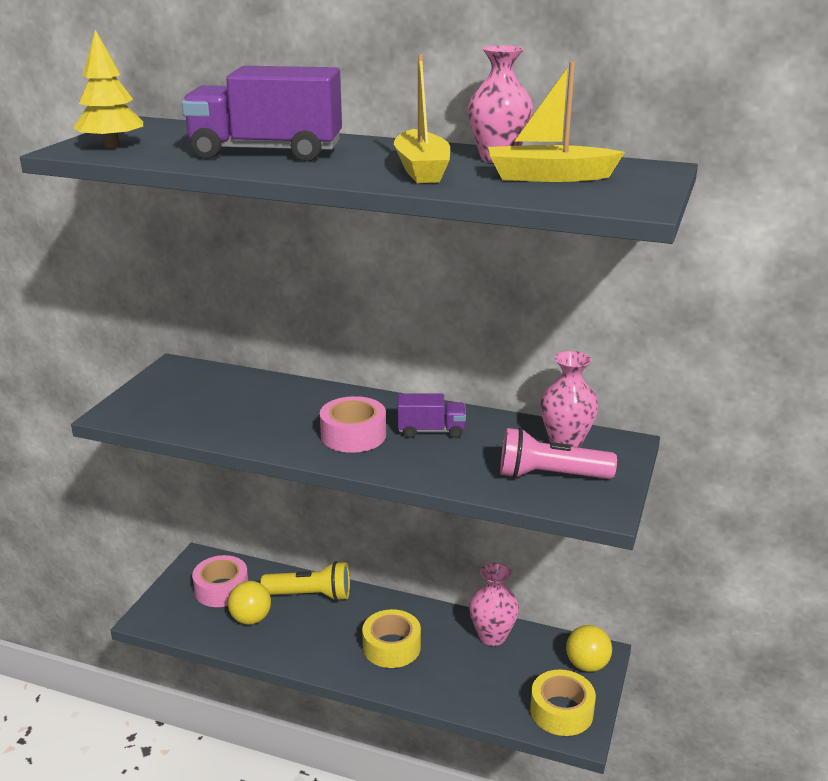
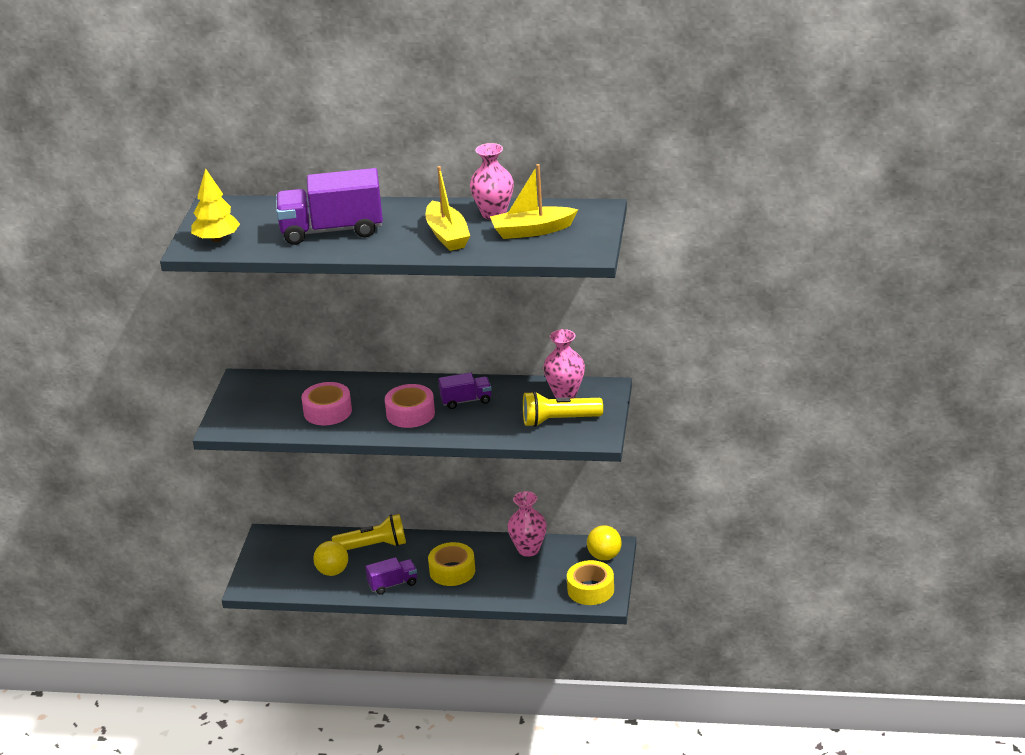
camera: 10 degrees left, 5 degrees up
(221, 589) = (298, 555): pink tape -> pink tape (327, 411)
(314, 650) = (393, 584): none -> purple truck
(550, 476) = (559, 420): pink flashlight -> yellow flashlight

